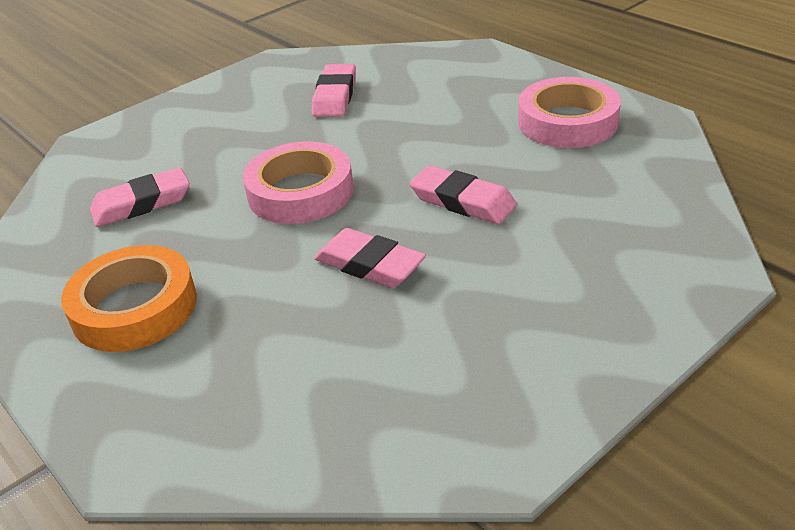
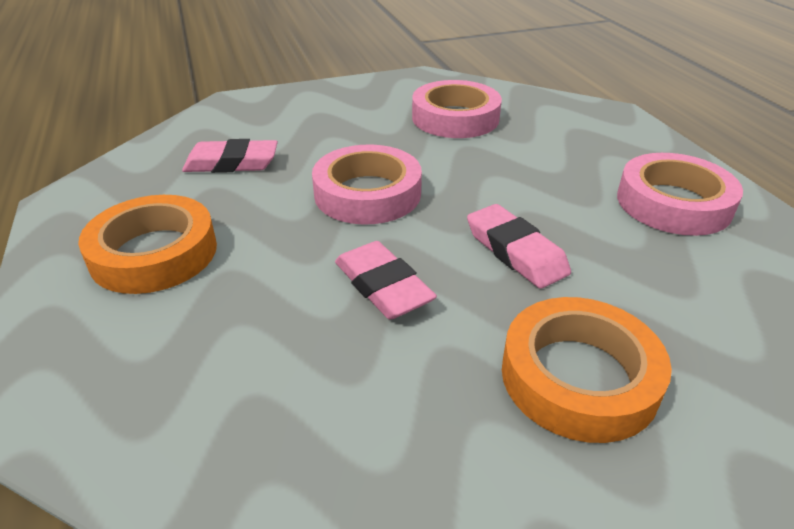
camera: 20 degrees right, 0 degrees up
(335, 96) = (455, 118): pink eraser -> pink tape
(562, 278) = (579, 377): none -> orange tape

